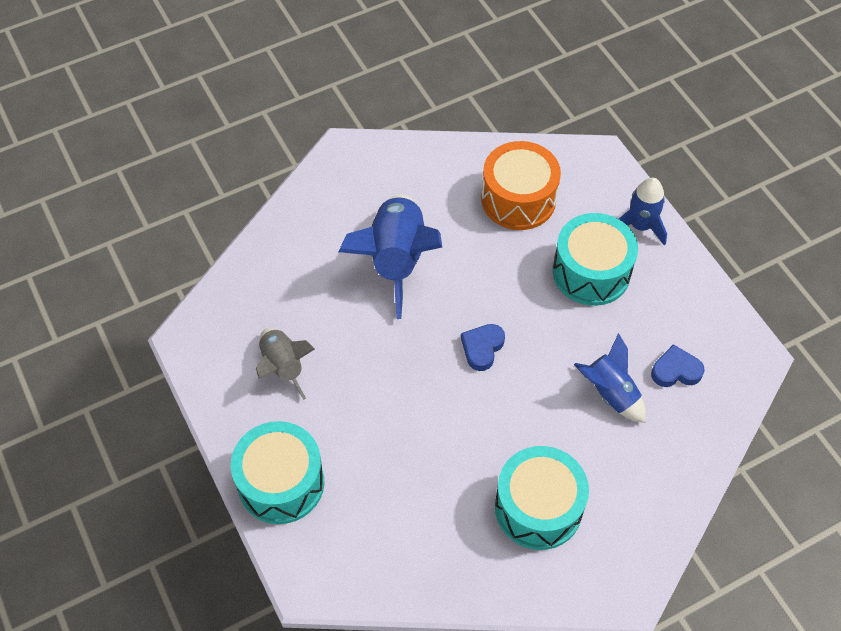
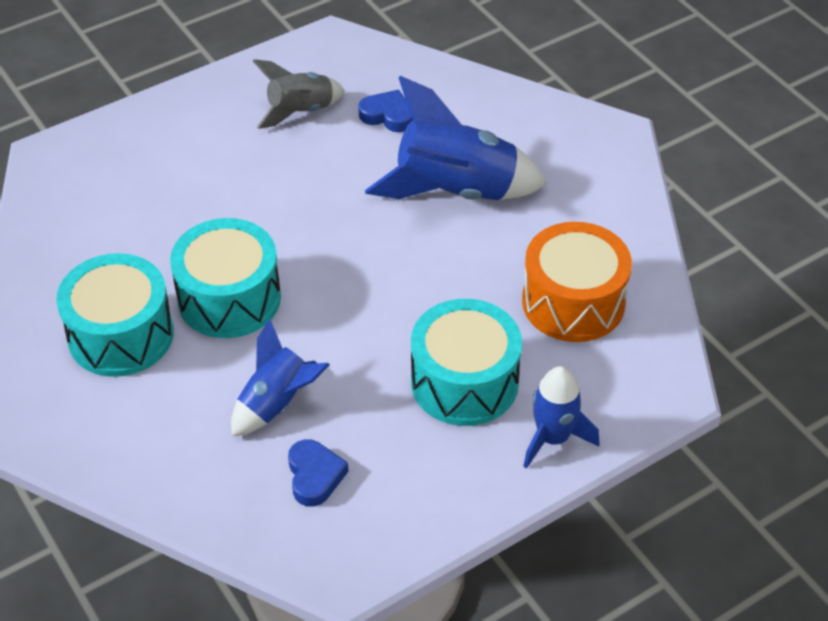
camera: 85 degrees right, 10 degrees down
(281, 483) = (160, 124): turquoise drum -> turquoise drum (229, 298)
(482, 348) = (336, 276): blue heart -> blue heart (388, 115)

